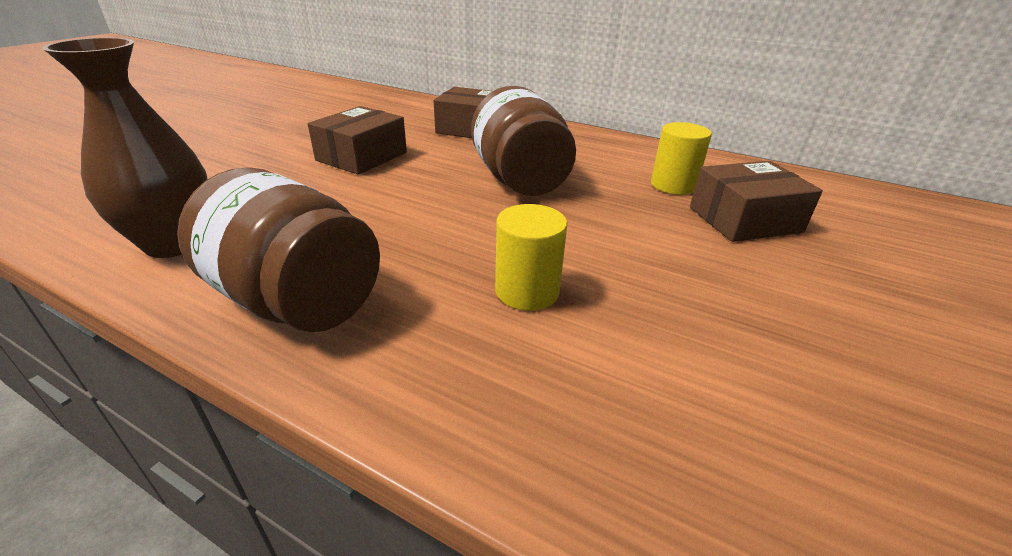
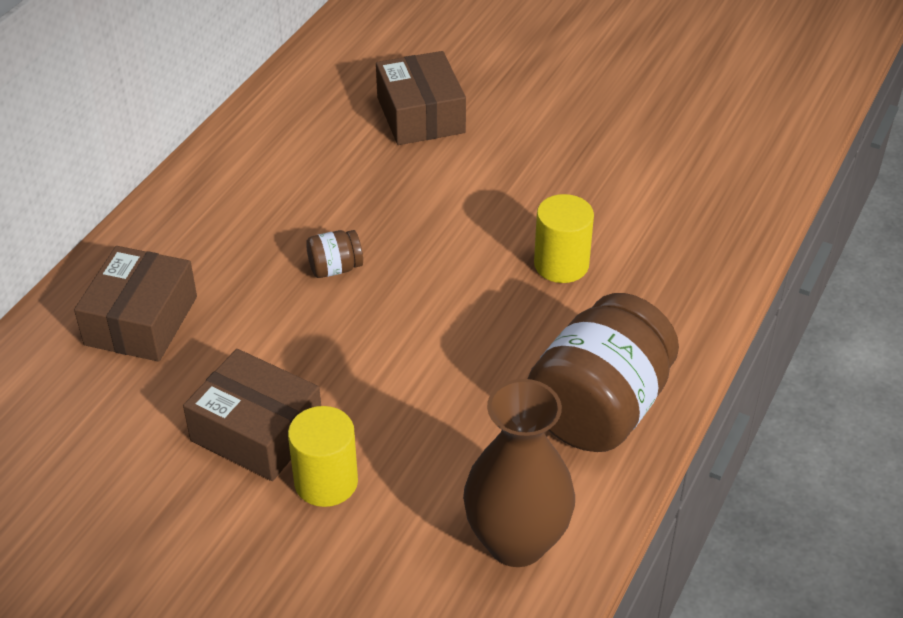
camera: 90 degrees left, 10 degrees up
(519, 180) = (335, 268): brown jar -> brown jar, size x0.42
(673, 185) = (343, 147): yellow cylinder -> yellow cylinder (326, 482)

